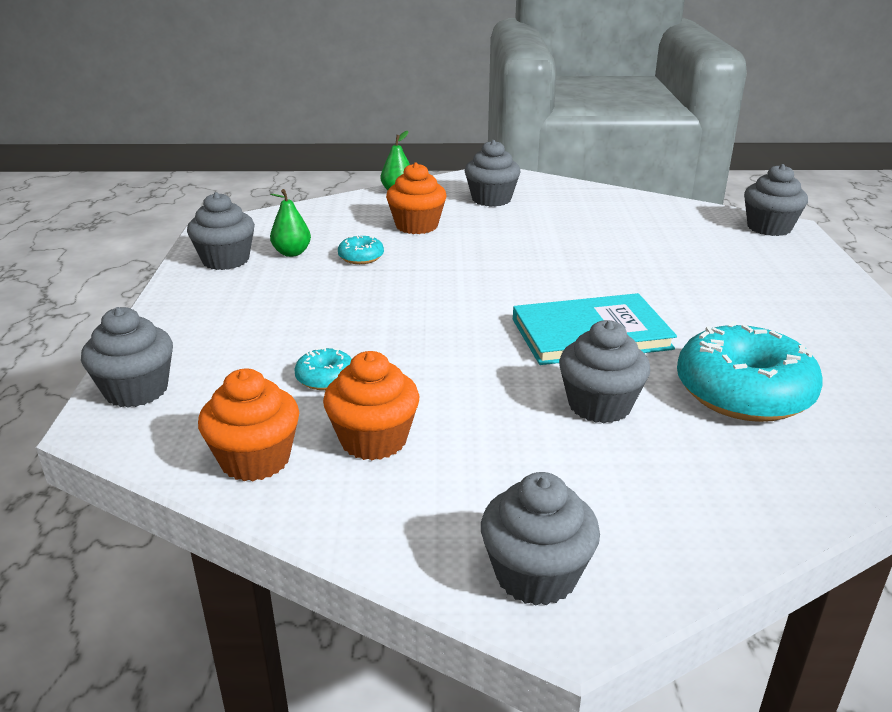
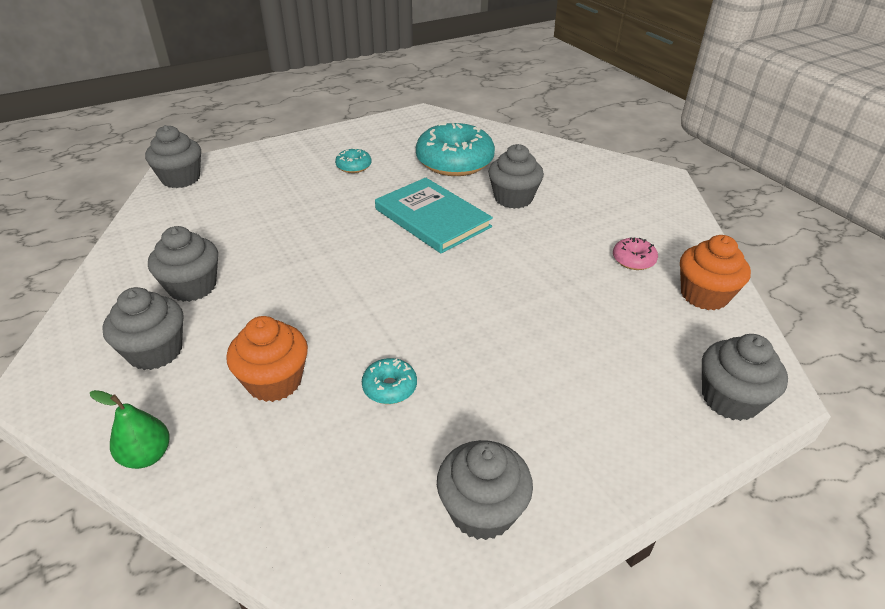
camera: 120 degrees left, 10 degrees up
(292, 253) = (418, 454): green pear -> none
(325, 378) = (602, 307): turquoise donut -> turquoise donut (354, 166)
(373, 440) = (633, 260): orange cupcake -> pink donut
(536, 575) = (653, 187): grey cupcake -> grey cupcake (192, 287)

